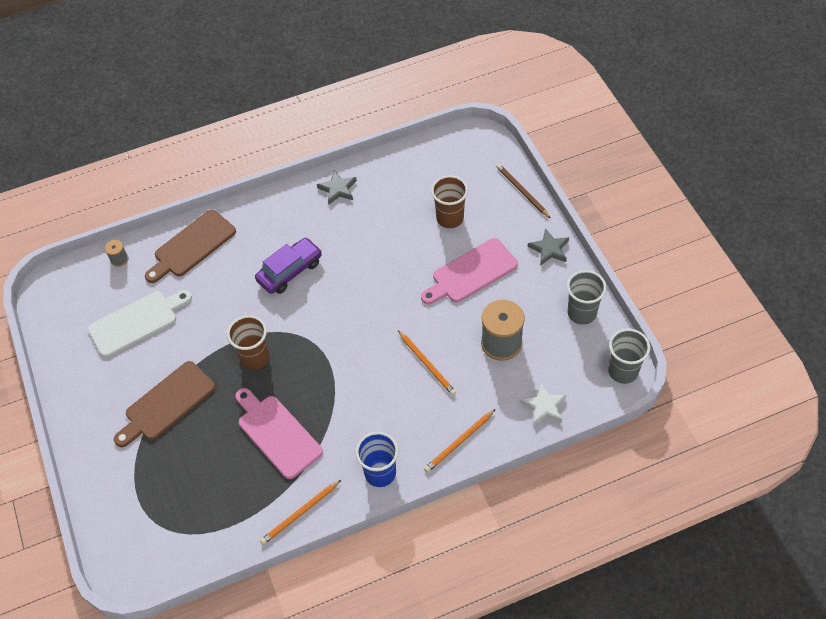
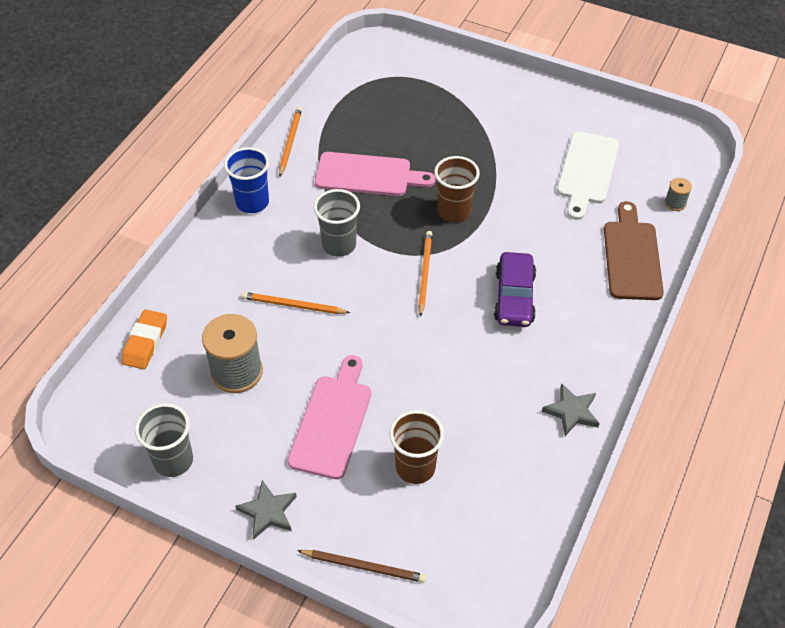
camera: 135 degrees right, 5 degrees down
(167, 403) = (481, 139): brown cutting board -> none
(459, 442) = (204, 264): orange pencil -> orange pencil (425, 273)
(544, 406) = (145, 342): white star -> orange eraser
(623, 371) = (85, 428): grey cup -> grey cup (339, 245)

